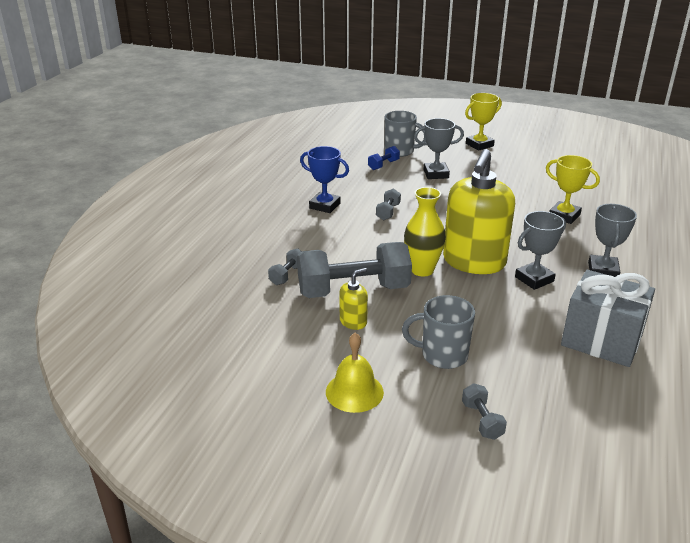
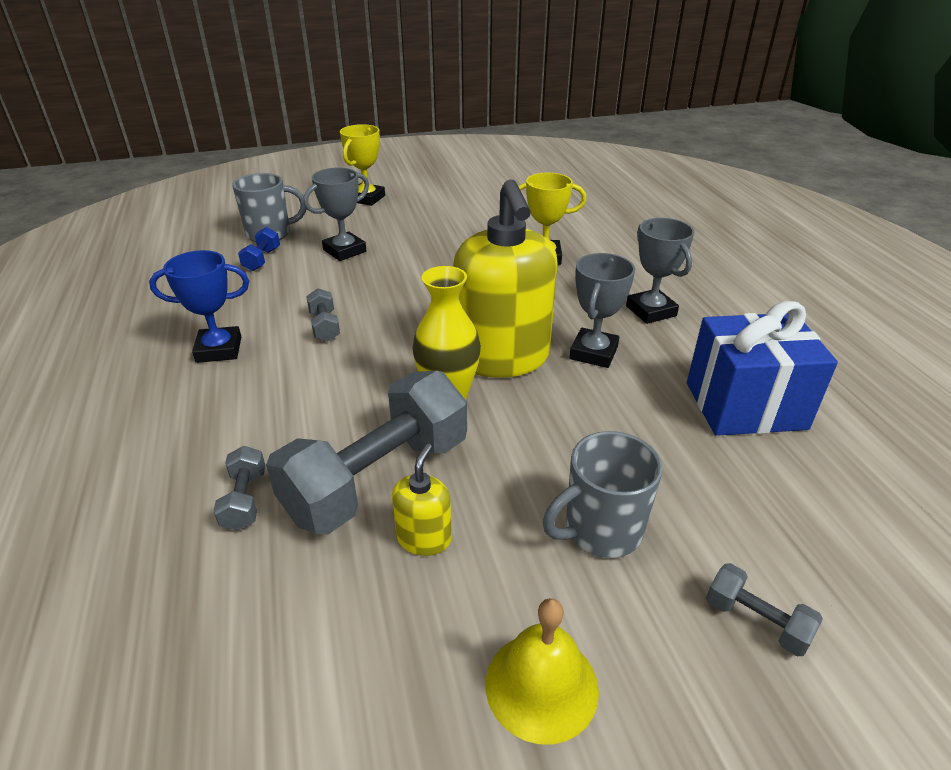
camera: 35 degrees left, 5 degrees up
(601, 340) = (745, 405): grey gift -> blue gift

